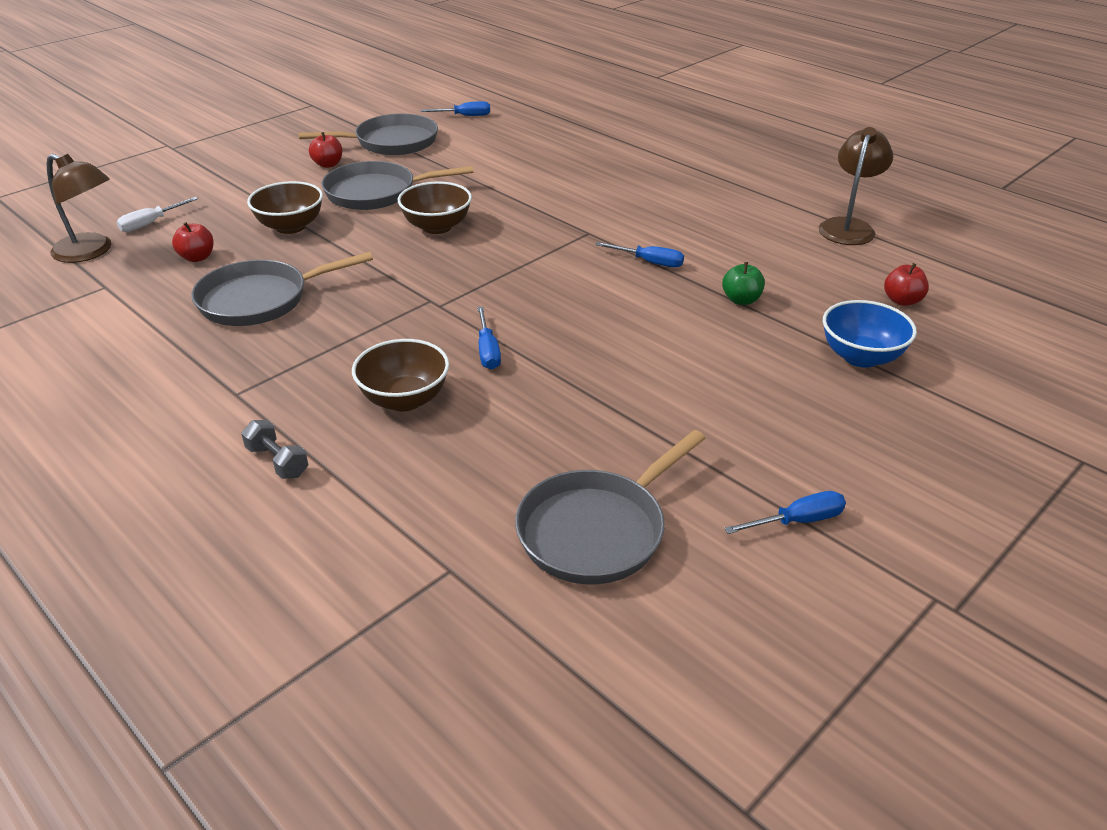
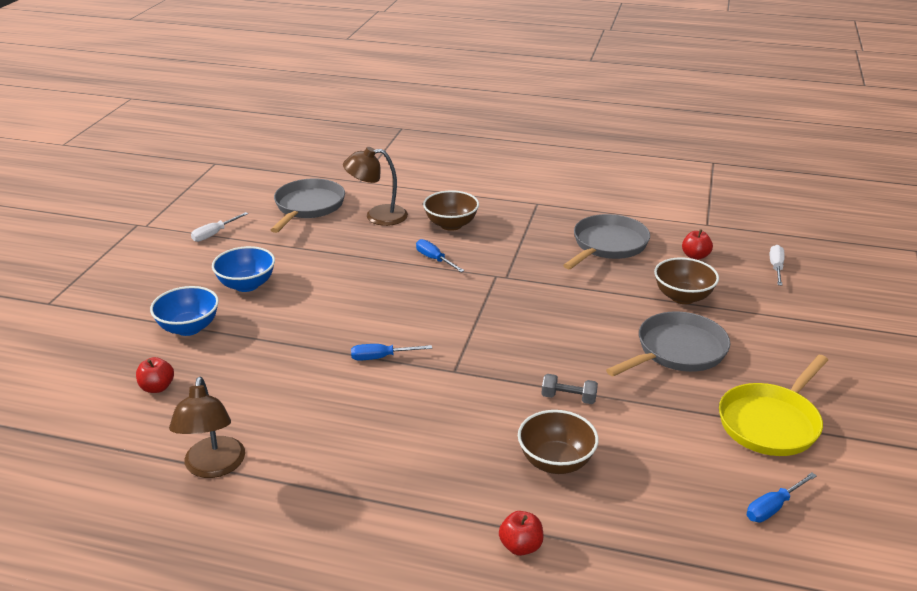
camera: 150 degrees right, 5 degrees down
(91, 252) = (763, 238): brown lamp -> brown lamp (377, 216)
(277, 461) = (476, 189): grey dumbbell -> grey dumbbell (568, 398)
(328, 164) = (771, 368): red apple -> red apple (520, 546)
(391, 142) = (771, 422): grey pan -> yellow pan
(437, 227) = (580, 334): brown bowl -> brown bowl (556, 462)
(741, 300) = (290, 346): green apple -> none
(768, 395) = (246, 285): none -> blue bowl
(797, 521) = (214, 234): blue screwdriver -> white screwdriver

